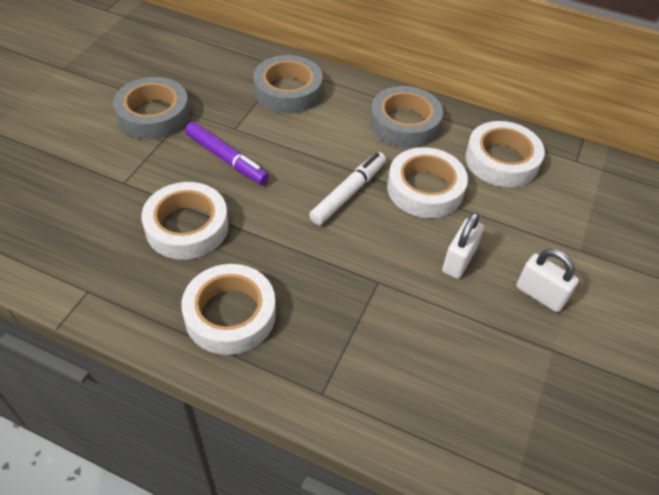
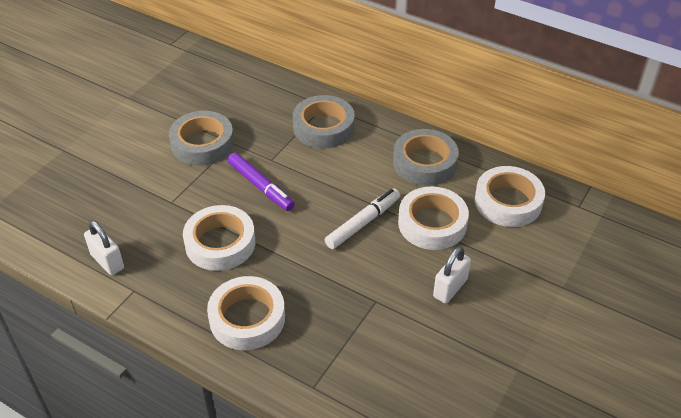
camera: 10 degrees right, 5 degrees down
(540, 294) = (517, 322): white padlock -> white padlock (107, 261)

